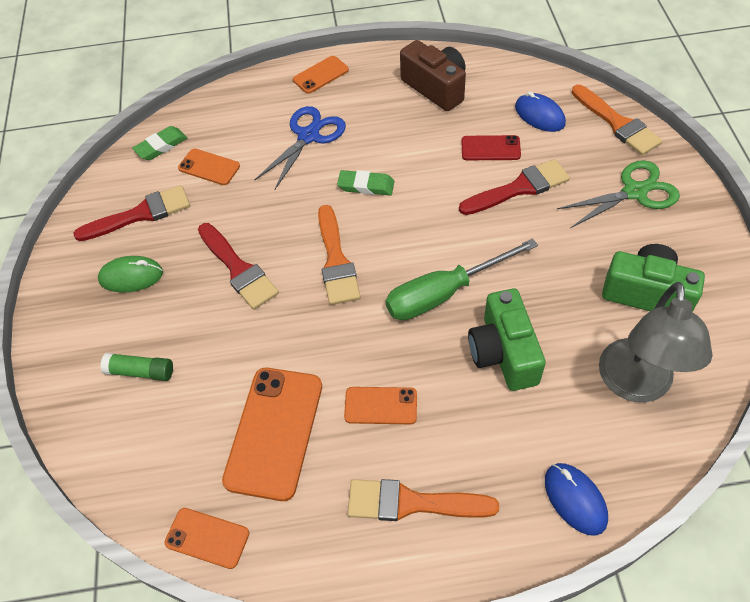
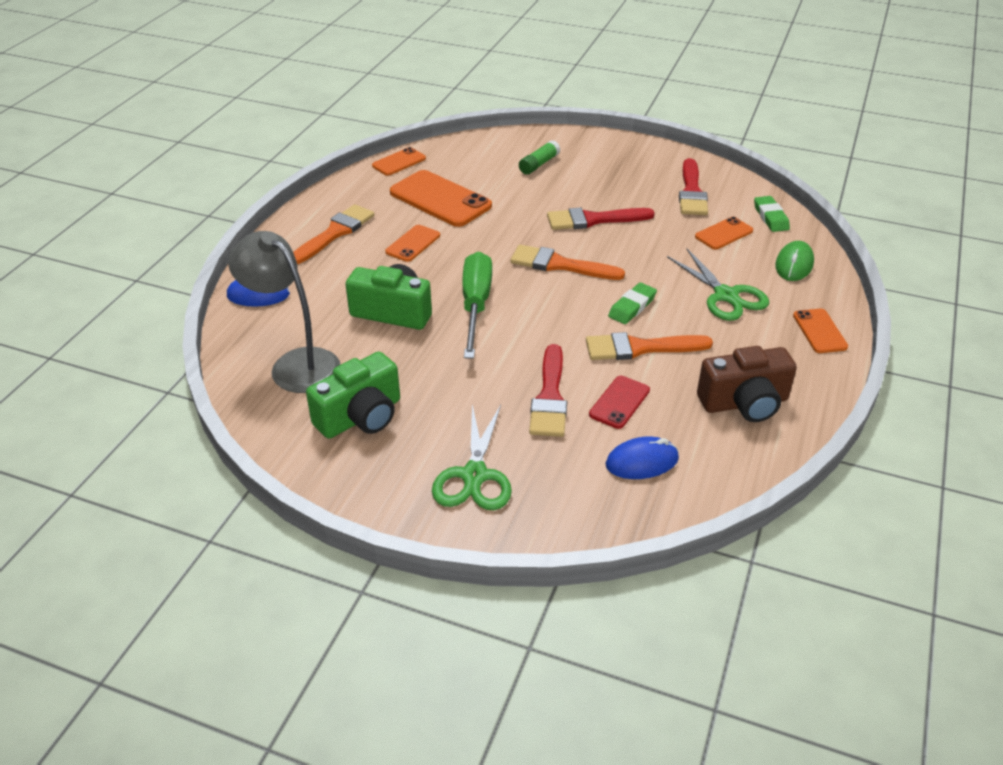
camera: 115 degrees right, 15 degrees down
(131, 276) = (628, 176): green mouse -> green mouse (794, 265)
(308, 136) = (726, 296): blue scissors -> green scissors
(617, 123) = (581, 520): orange brush -> orange brush (640, 348)

